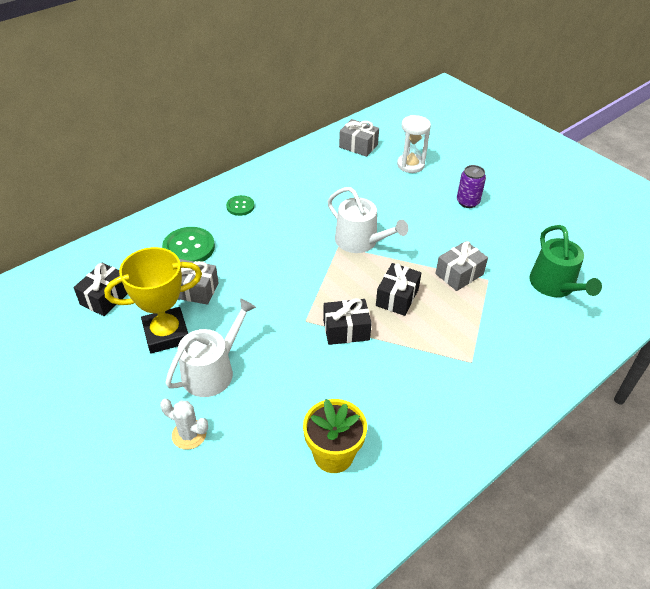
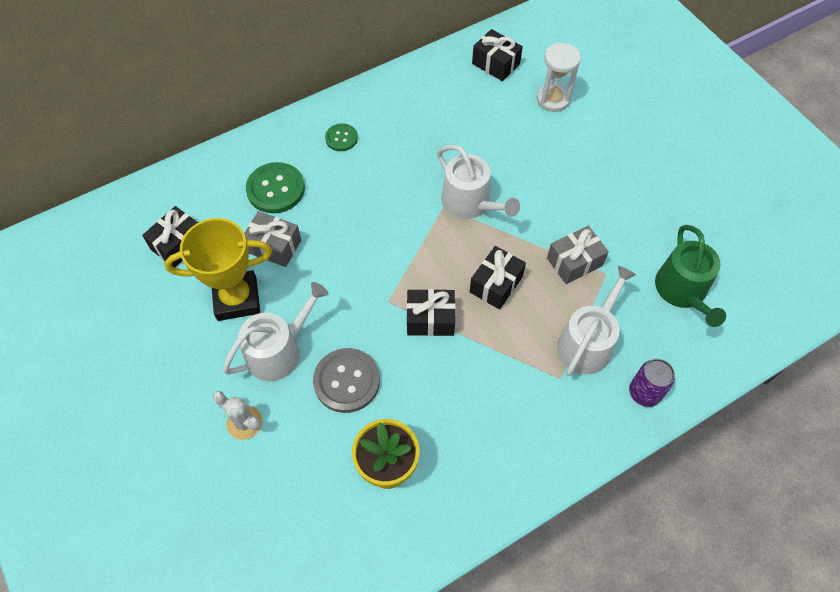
camera: 10 degrees right, 15 degrees up
(280, 388) = (347, 381): none -> grey button
(358, 146) = (495, 64): grey gift -> black gift
(467, 202) = (609, 161): purple can -> purple can (644, 393)
(487, 332) = (588, 342): none -> white watering can

